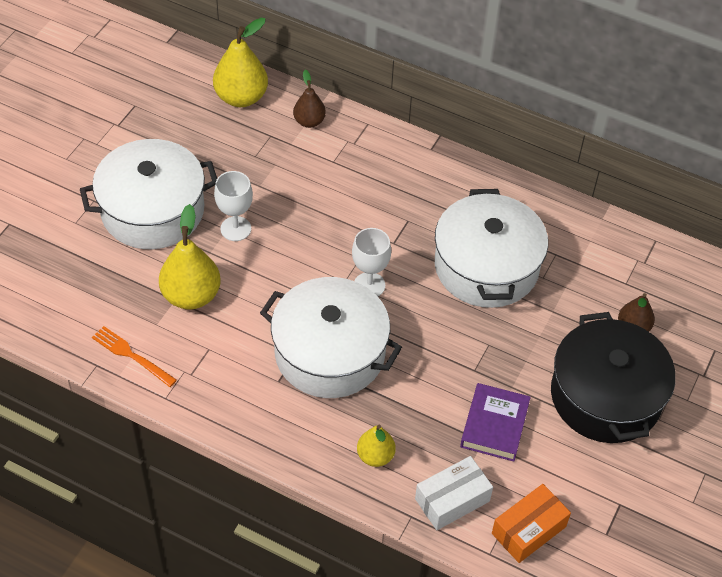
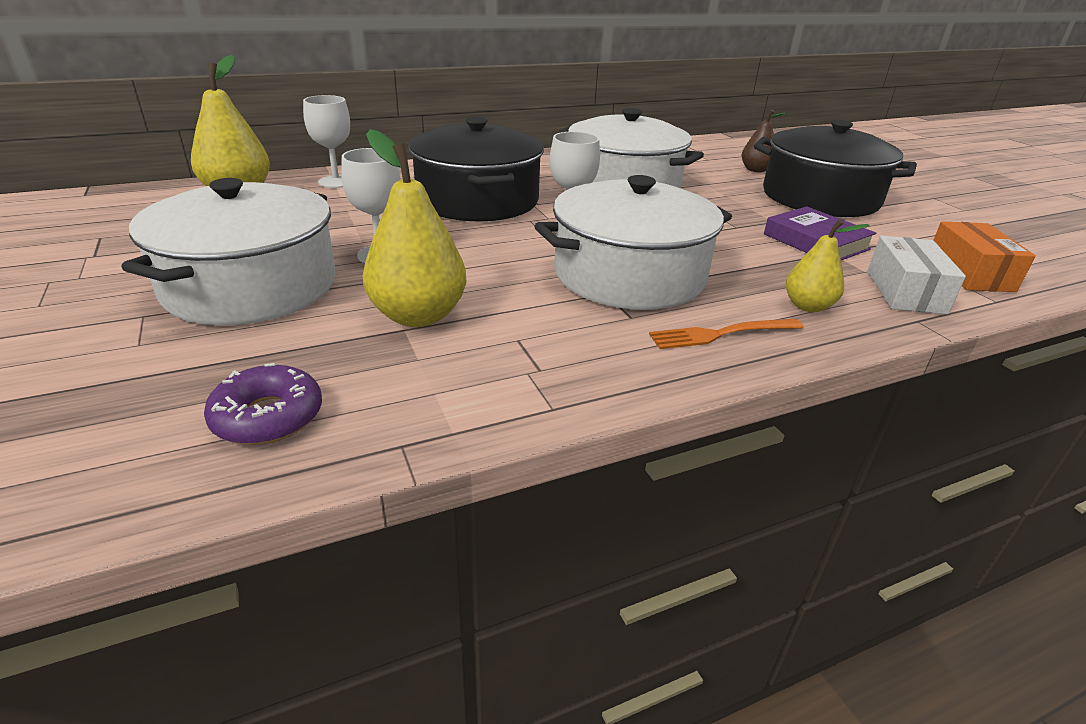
camera: 50 degrees left, 20 degrees down
(74, 310) = (268, 417): none -> purple donut
(131, 355) = (435, 403): orange fork -> orange fork (720, 334)
(309, 121) = (336, 182): brown pear -> white goblet
(362, 210) = (478, 200): none -> black pot

